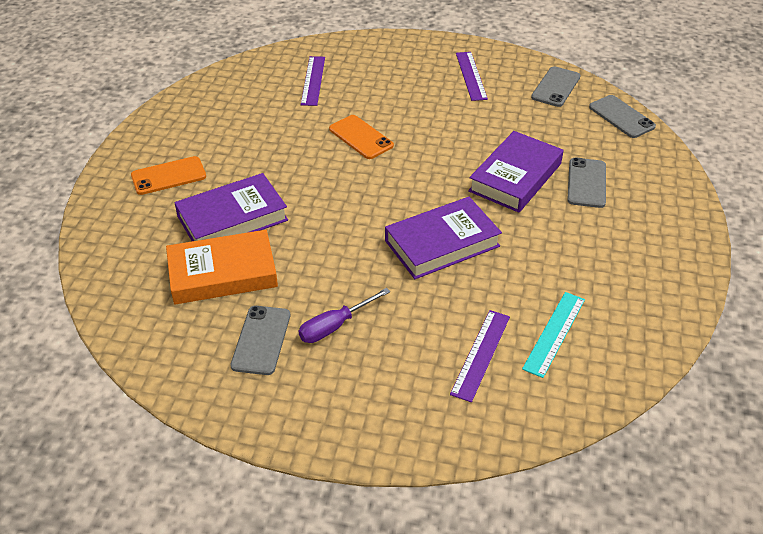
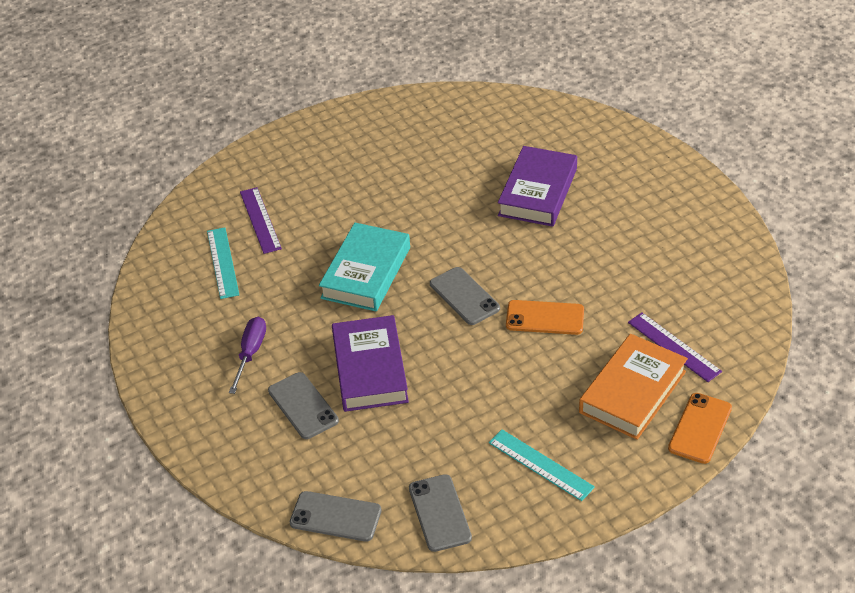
camera: 140 degrees right, 0 degrees up
(168, 176) = (633, 188): orange phone -> orange phone (700, 428)
(222, 273) = (487, 159): orange book -> orange book (632, 392)
(261, 340) = (406, 144): grey phone -> grey phone (464, 296)
(335, 326) = (372, 177): purple screwdriver -> purple screwdriver (250, 353)
(442, 243) = (366, 273): purple book -> turquoise book
(471, 76) = (540, 465): purple ruler -> turquoise ruler

